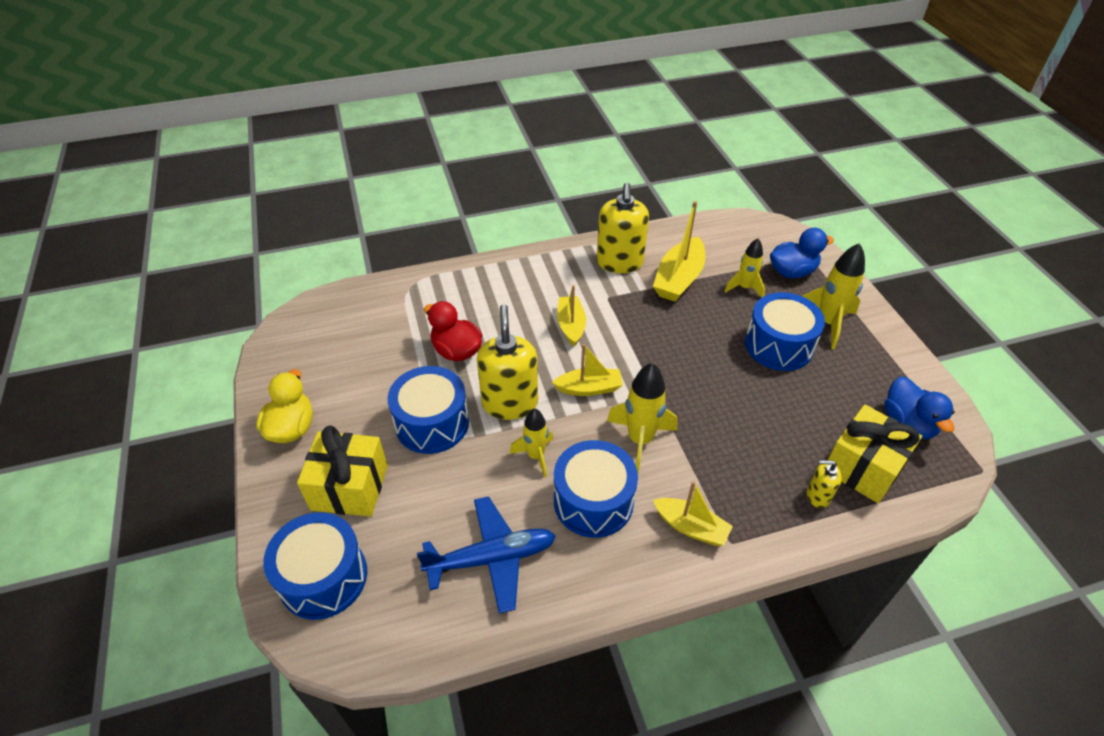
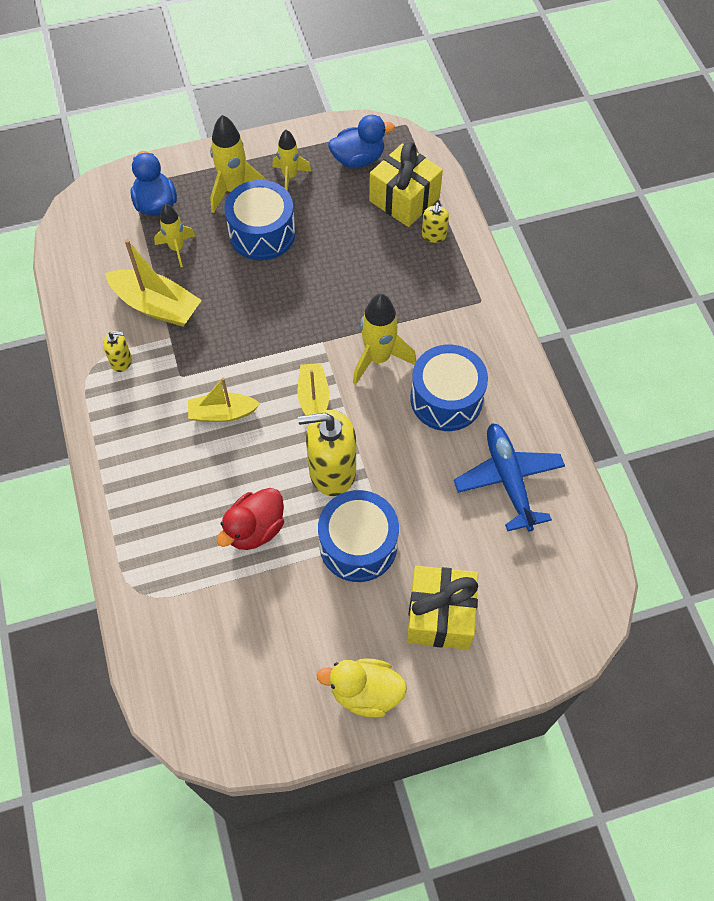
camera: 90 degrees left, 15 degrees up
(323, 577) = (538, 622): blue drum -> none
(535, 456) = (398, 446): yellow rocket -> yellow rocket (290, 177)
(619, 262) = (121, 361): yellow soap dispenser -> yellow soap dispenser, size x0.48
(691, 527) = (468, 327): yellow boat -> none

